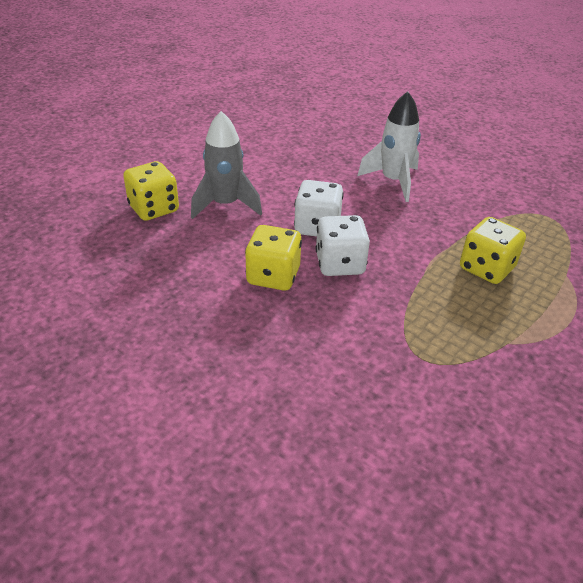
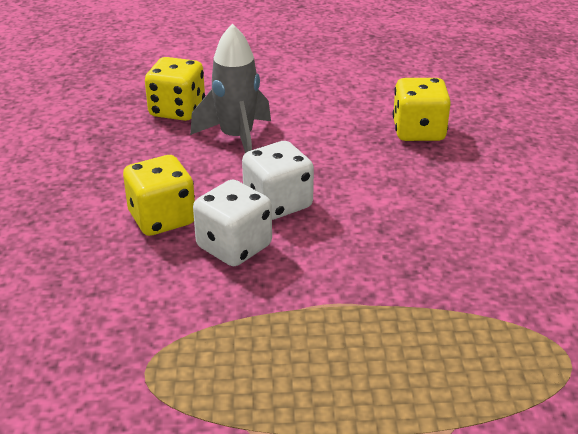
camera: 50 degrees right, 5 degrees down
(393, 181) = (442, 209): white rocket -> none
(486, 268) = (369, 352): yellow dice -> yellow dice (418, 131)

